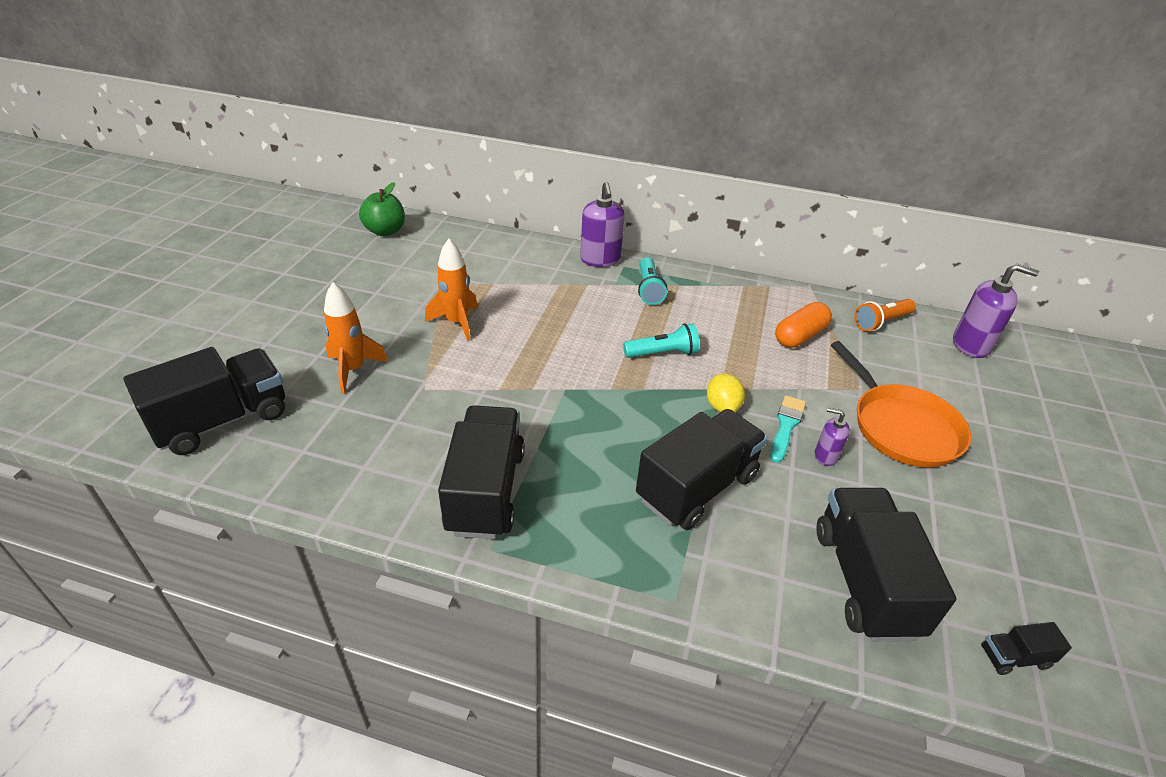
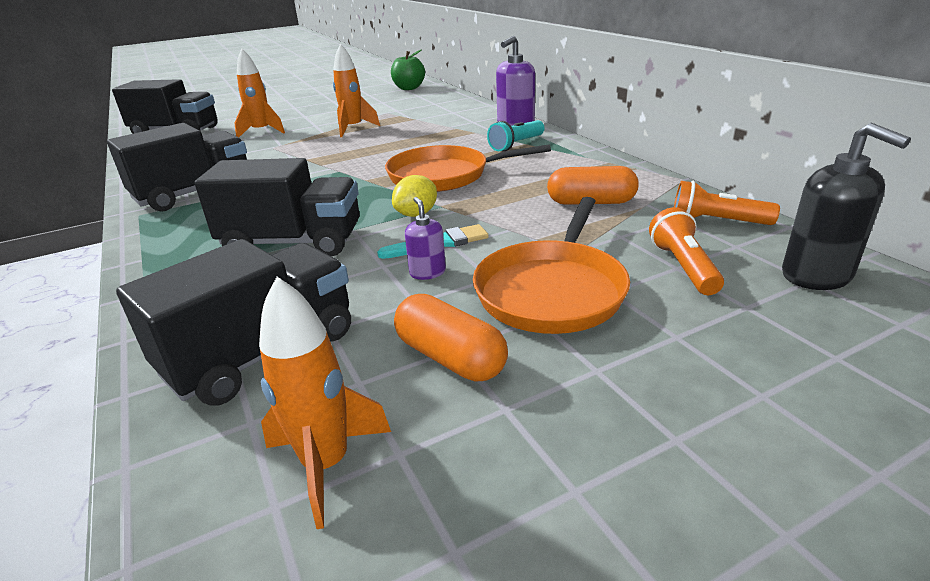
camera: 50 degrees right, 10 degrees down
(663, 353) = (443, 176): turquoise flashlight -> orange pan
(921, 370) = (683, 267): none -> orange flashlight
(941, 507) = (450, 357): none -> orange capsule
(971, 345) = (817, 276): purple soap dispenser -> black soap dispenser
(1009, 608) = (326, 464): none -> orange rocket
(1014, 657) = (234, 498): black truck -> none

